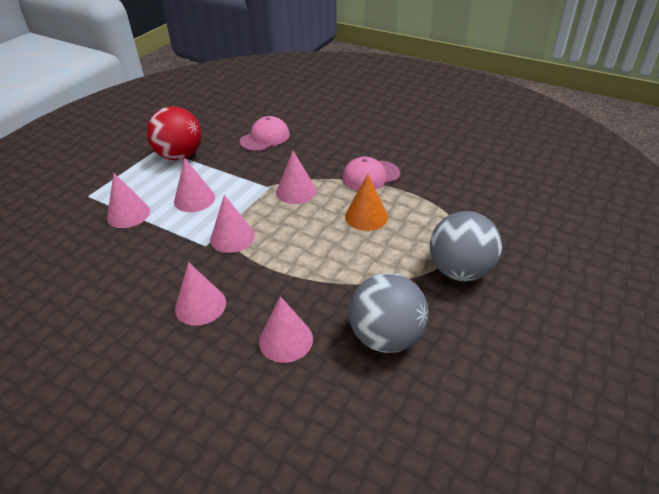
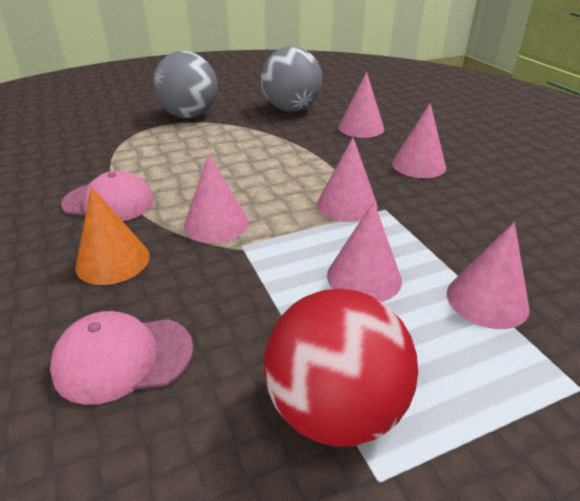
camera: 145 degrees left, 5 degrees down
(366, 216) = (188, 168): orange cone -> orange cone (113, 261)

